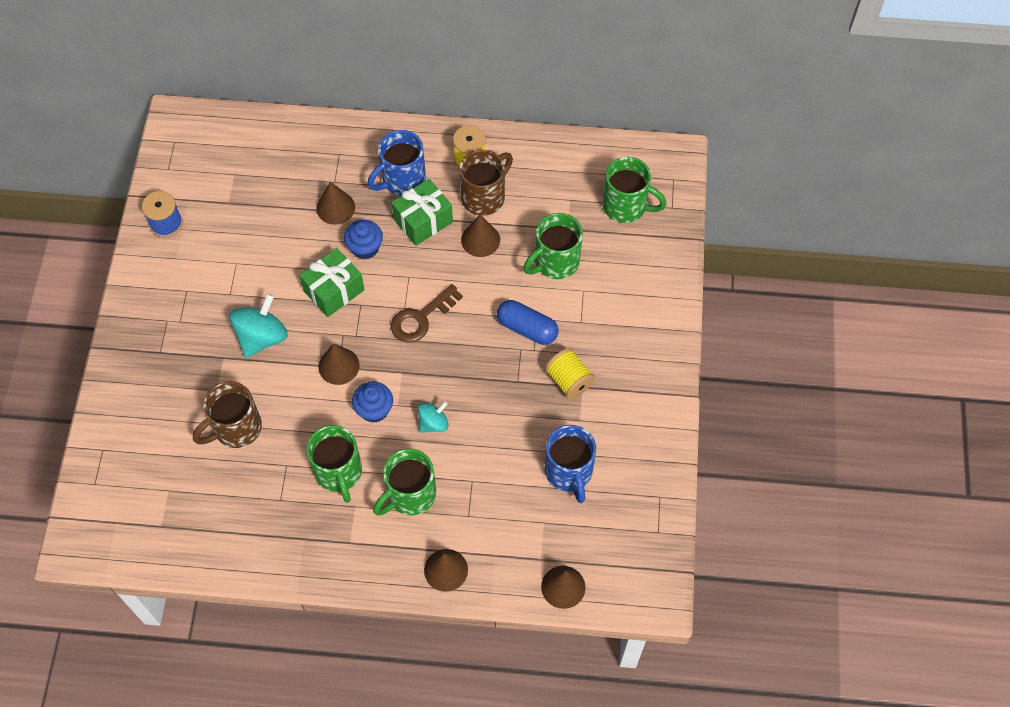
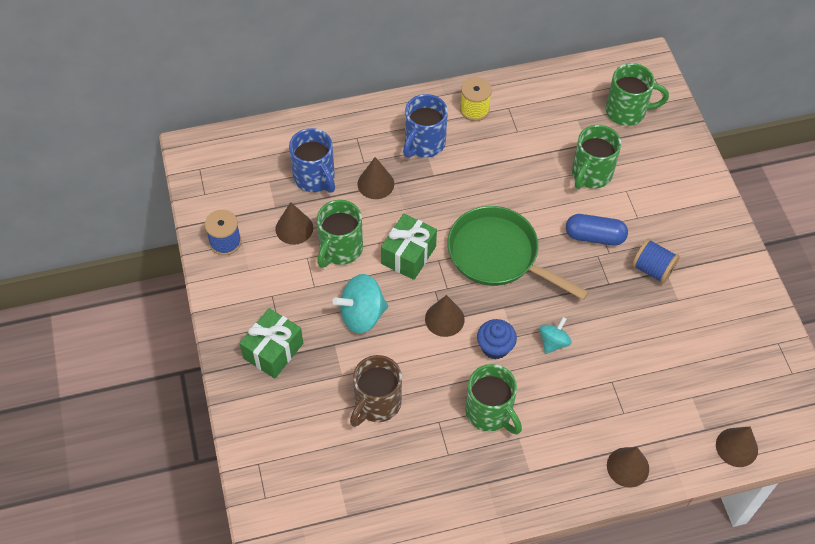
camera: 20 degrees left, 5 degrees down
(262, 337) = (362, 315): turquoise spinning top -> turquoise spinning top turned 120 degrees counterclockwise
(365, 248) = (419, 210): blue cupcake -> none
(410, 495) = (563, 411): green mug -> green mug (340, 249)
(421, 318) = (498, 255): brown key -> green pan
(423, 221) = (459, 173): green gift -> green gift (273, 351)
(480, 240) = (517, 174): brown cone -> brown cone (294, 228)
(484, 197) = (503, 137): brown mug -> none
(569, 380) = (652, 269): yellow spool -> blue spool
(569, 472) = (691, 347): blue mug -> blue mug (315, 178)

